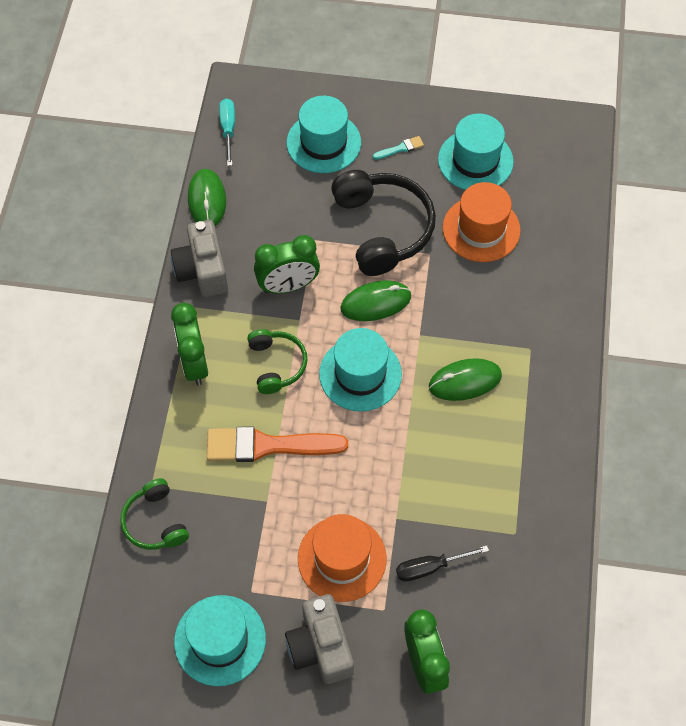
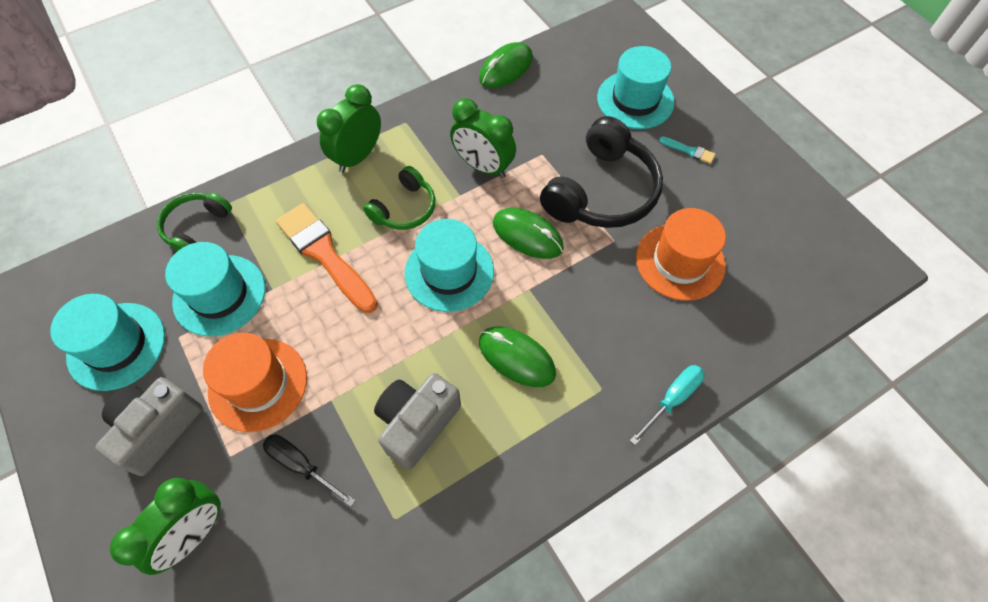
camera: 50 degrees right, 0 degrees up
(202, 270) = (443, 106): grey camera -> grey camera (417, 423)
(228, 130) = (579, 39): turquoise screwdriver -> turquoise screwdriver (672, 399)
(475, 160) = (740, 209): turquoise hat -> turquoise hat (219, 295)

